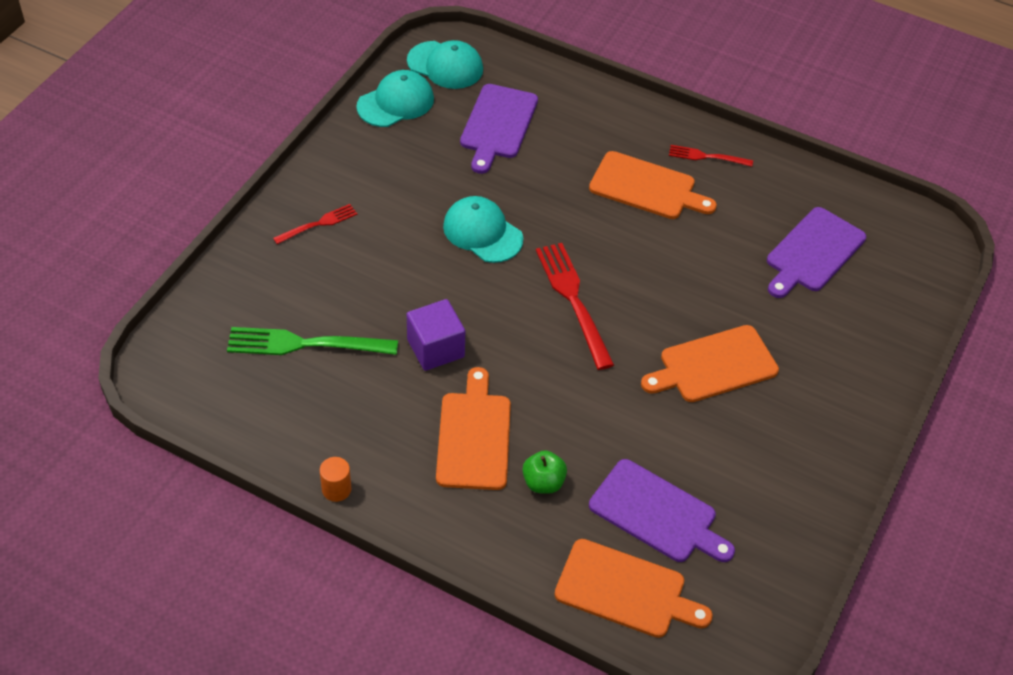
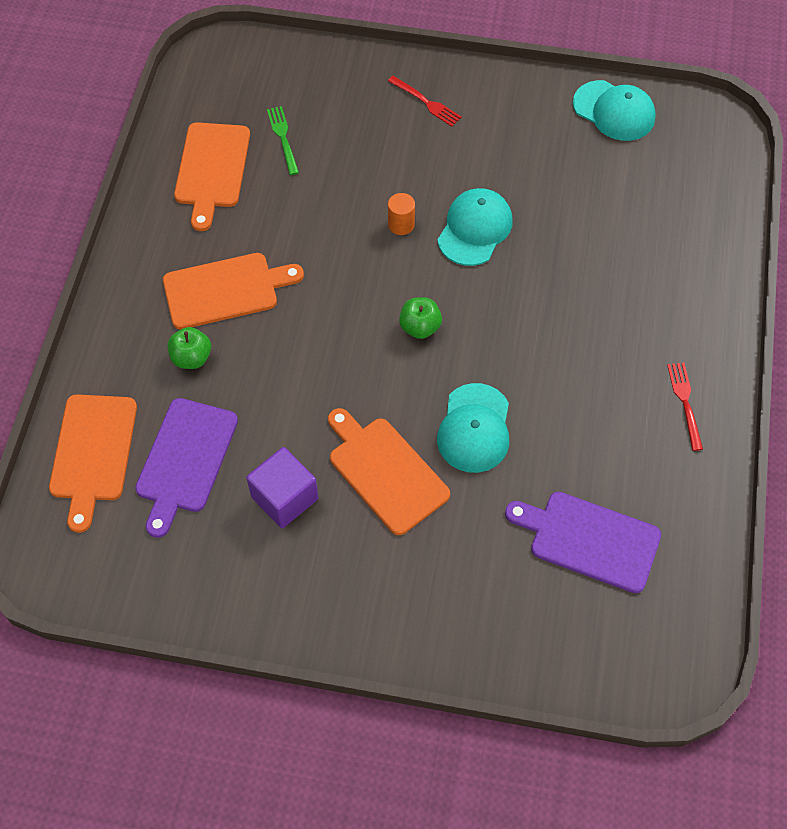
camera: 75 degrees right, 10 degrees up
(305, 344) = (283, 138): green fork -> green fork, size x0.56
(336, 489) = (137, 207): orange cylinder -> orange cylinder (401, 224)
(435, 348) = (315, 233): purple cube -> purple cube (284, 498)
(445, 65) = (690, 134): turquoise cap -> turquoise cap (474, 428)
(498, 125) = (629, 201): purple cutting board -> none
(573, 300) = (420, 327): red fork -> green apple
(646, 187) = (608, 355): orange cutting board -> orange cutting board (212, 169)

